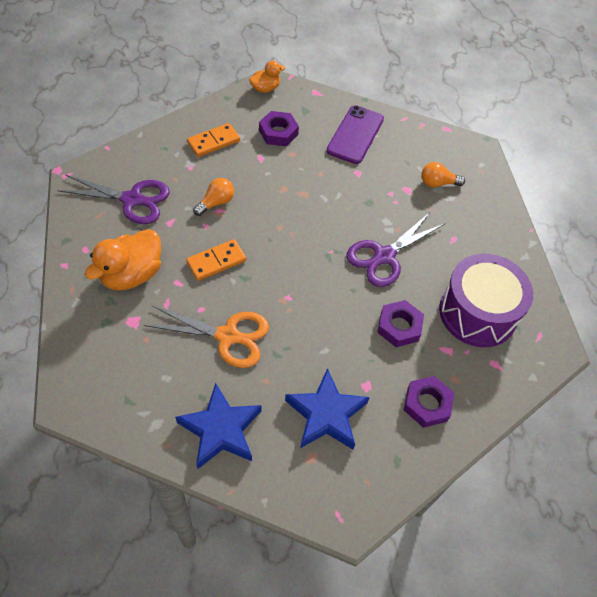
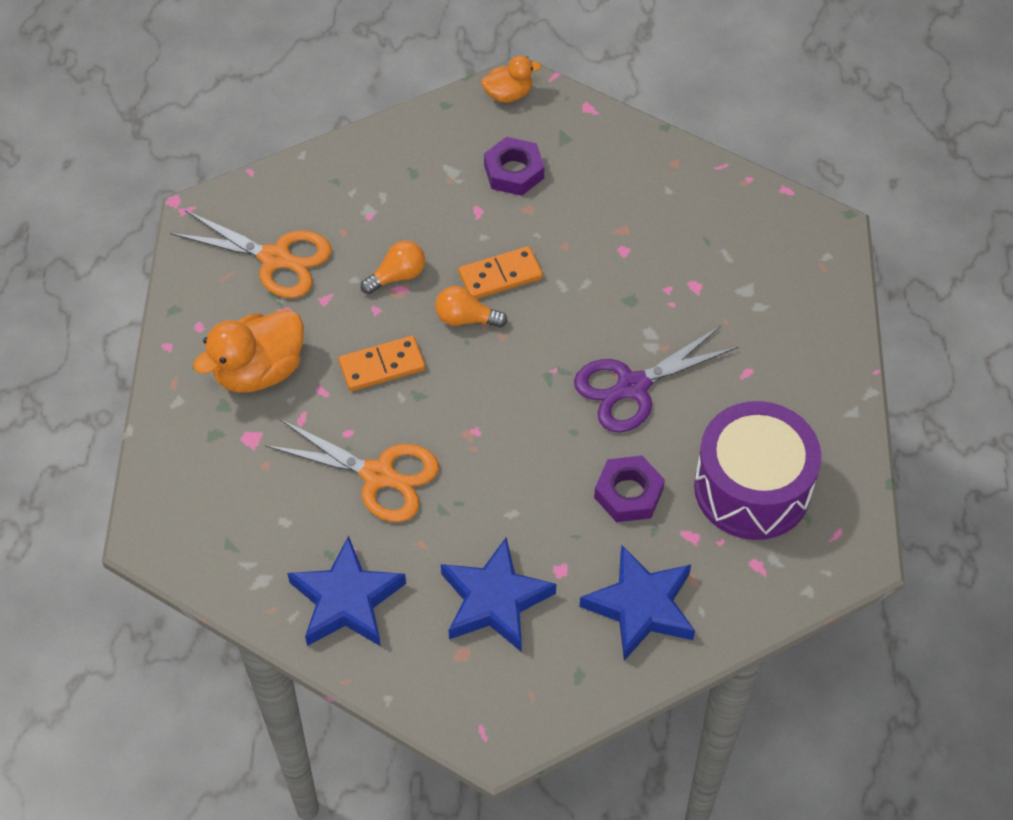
camera: 15 degrees right, 0 degrees up
(132, 200) = (275, 258): purple scissors -> orange scissors
(213, 142) = (411, 177): orange domino -> orange domino (500, 275)
(355, 135) = (635, 187): purple phone -> none
(427, 404) = (641, 607): purple nut -> blue star
(437, 183) = (746, 280): orange light bulb -> orange light bulb (466, 319)

